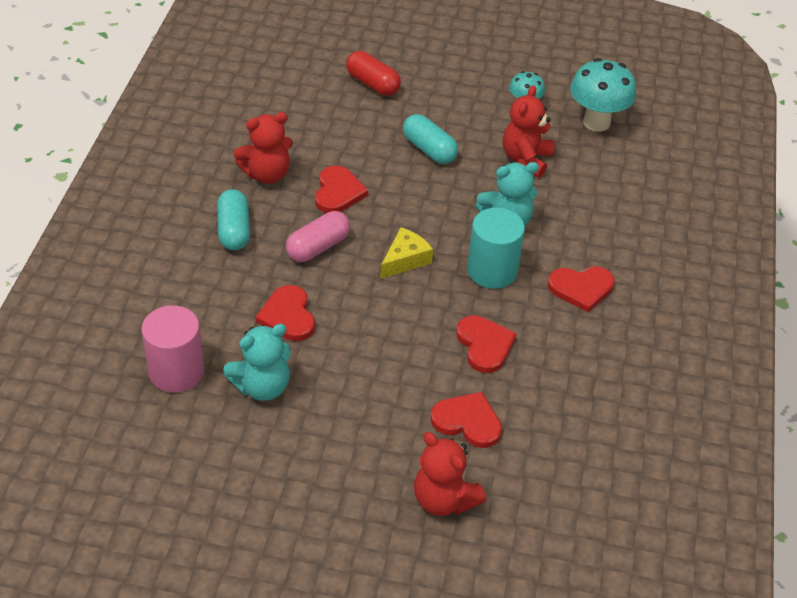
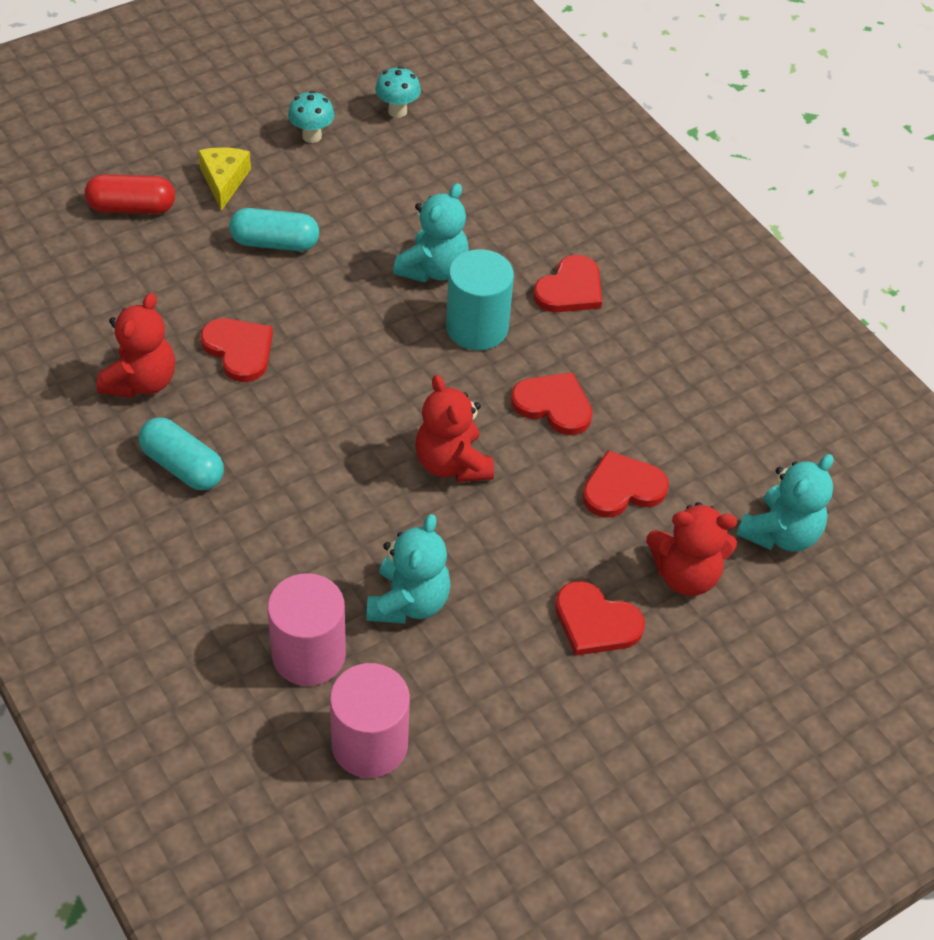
camera: 45 degrees left, 5 degrees up
(148, 441) = (369, 744): none -> pink cylinder
(288, 316) = (346, 513): red heart -> red heart (595, 622)
(318, 247) = (289, 422): pink capsule -> none
(405, 260) = (387, 374): yellow cheese -> yellow cheese (224, 181)
(526, 159) = (378, 192): red teddy bear -> red teddy bear (452, 464)
(539, 525) = (780, 533): none -> turquoise teddy bear
(596, 122) = (397, 111): turquoise mushroom -> turquoise mushroom, size x0.56

